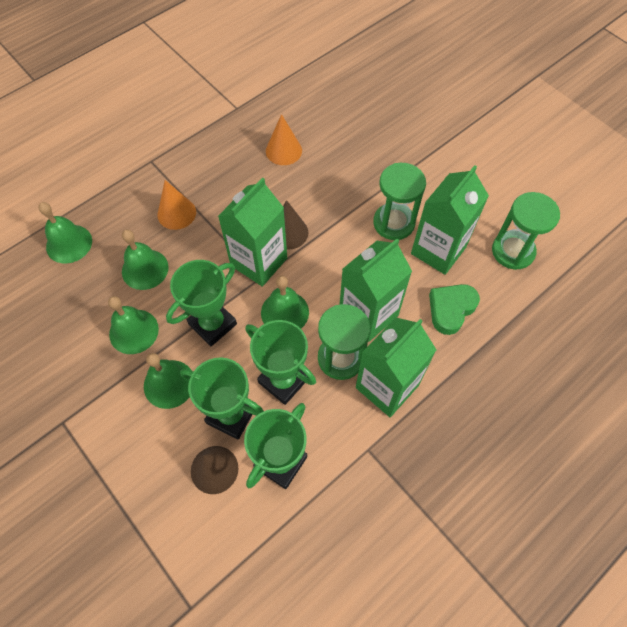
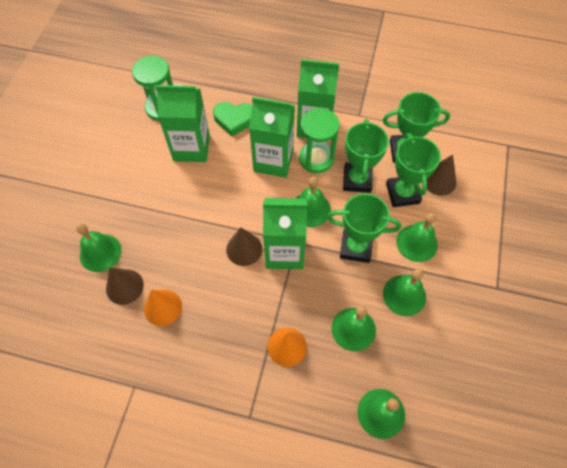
camera: 125 degrees left, 0 degrees up
(323, 135) = (124, 286): none -> brown cone
(369, 133) = (100, 252): none -> green bell
(394, 223) = (186, 186): green hourglass -> none

